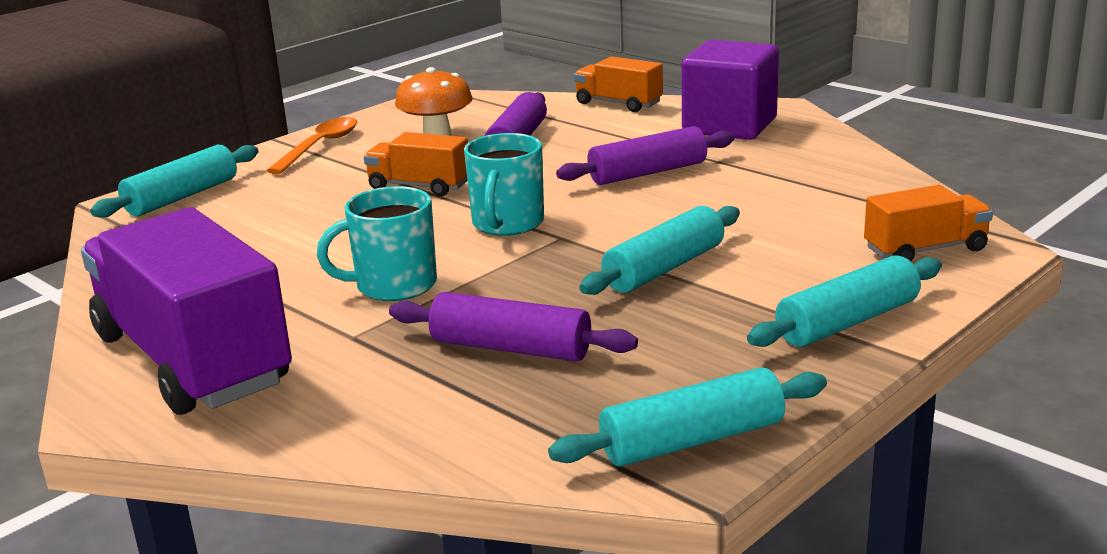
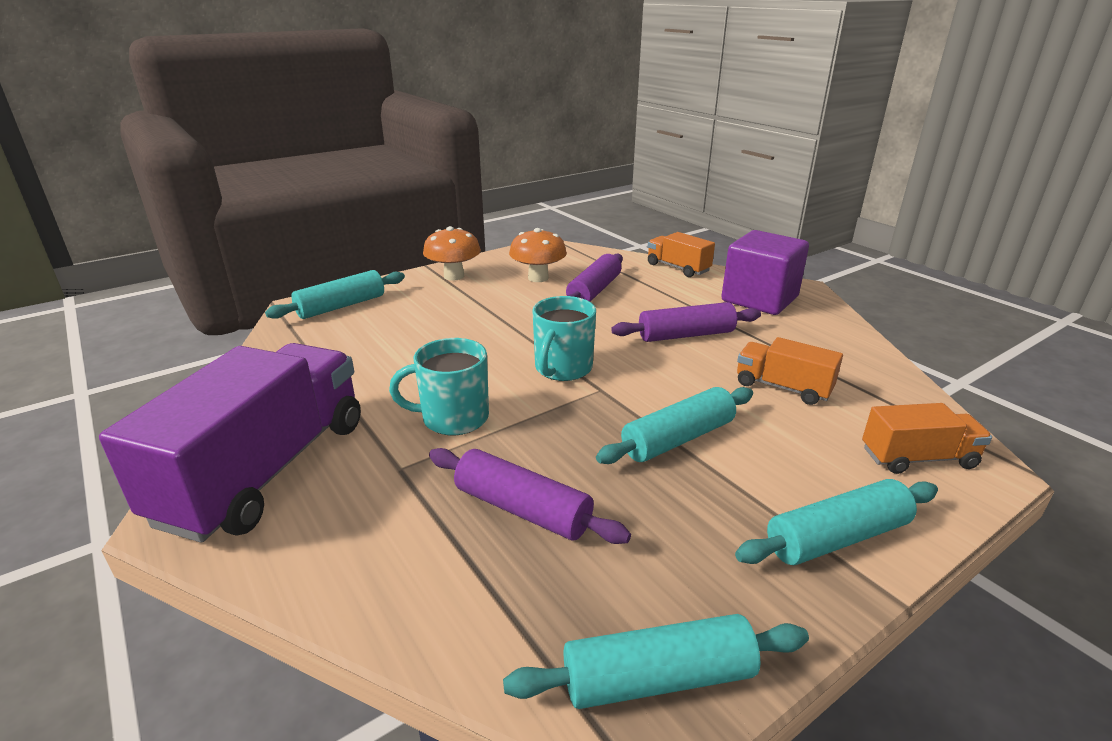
camera: 10 degrees right, 5 degrees up
(192, 359) = (266, 470): purple truck -> purple truck turned 45 degrees clockwise
(320, 146) = (454, 276): orange spoon -> orange mushroom
(419, 186) = (509, 322): orange truck -> orange truck (782, 387)

